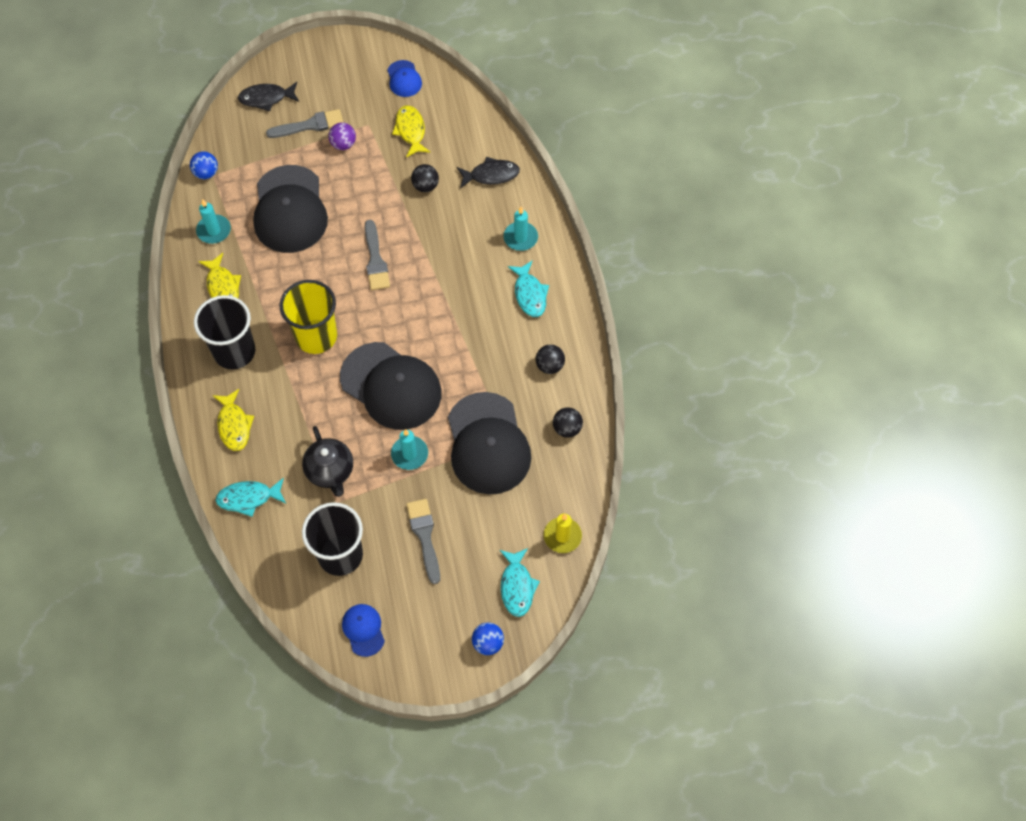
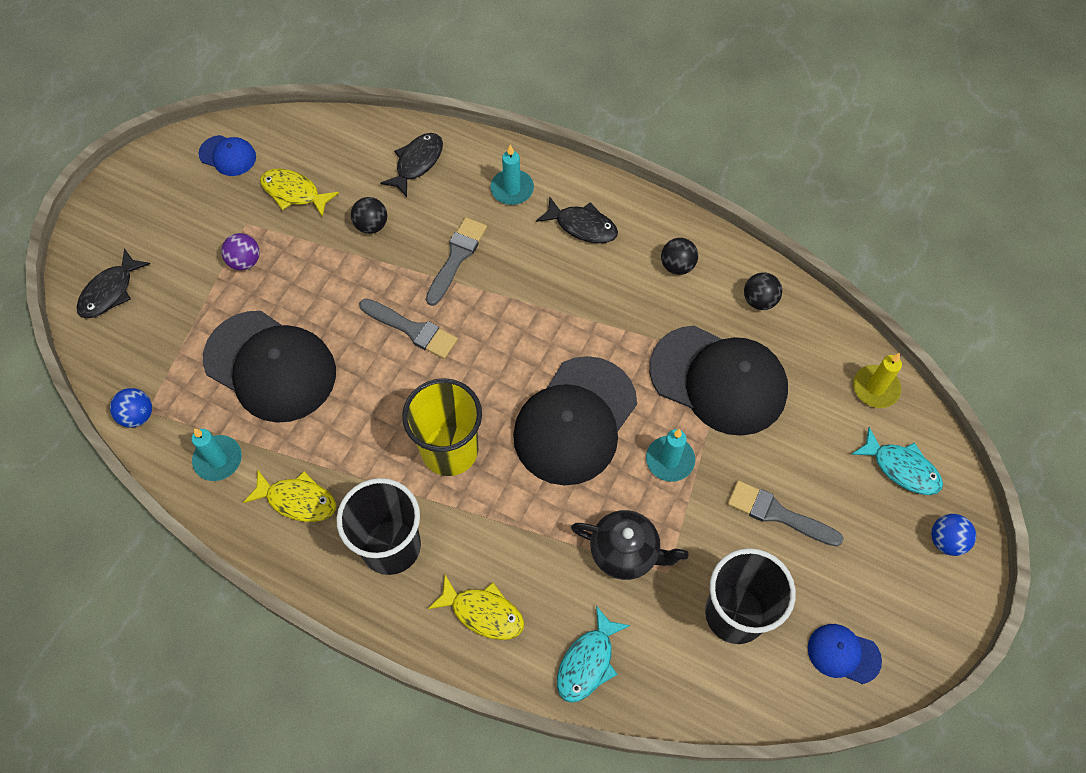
camera: 50 degrees left, 0 degrees up
(310, 125) = (188, 275): grey brush -> grey brush (456, 257)
(391, 386) = (575, 421): black cap -> black cap turned 135 degrees clockwise
(529, 294) = (582, 226): turquoise fish -> black fish

